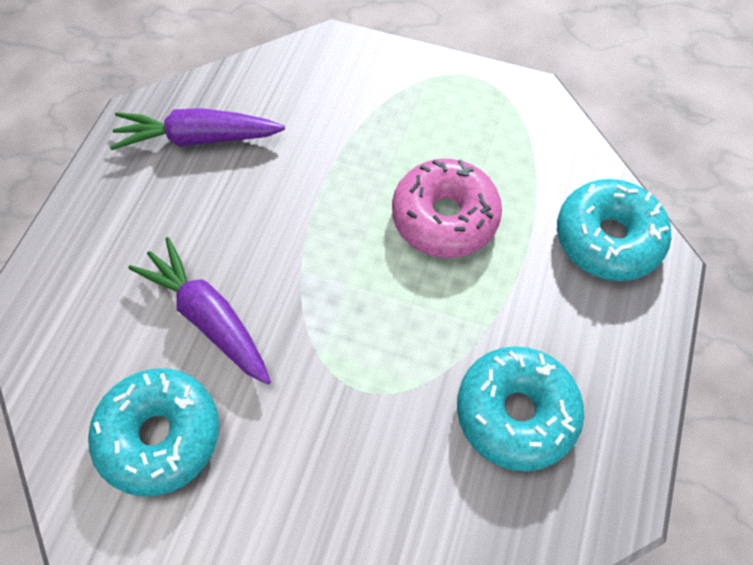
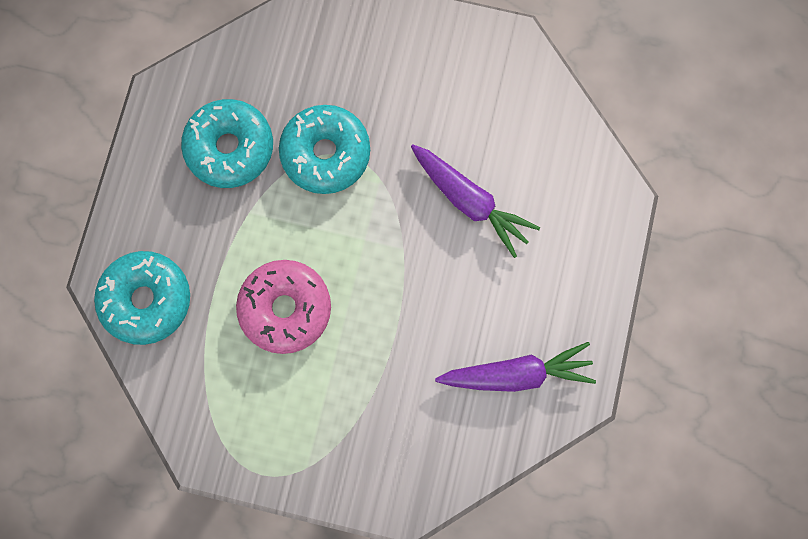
camera: 175 degrees right, 15 degrees up
(160, 435) = (485, 111): turquoise donut -> turquoise donut (326, 154)

